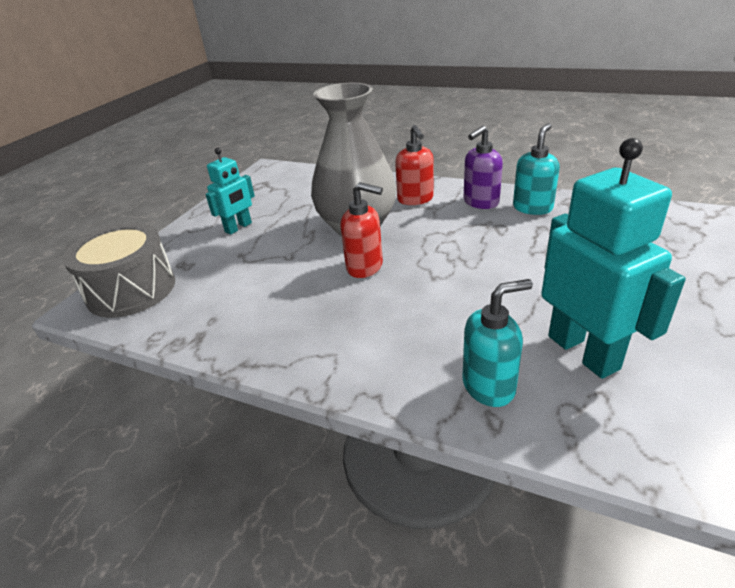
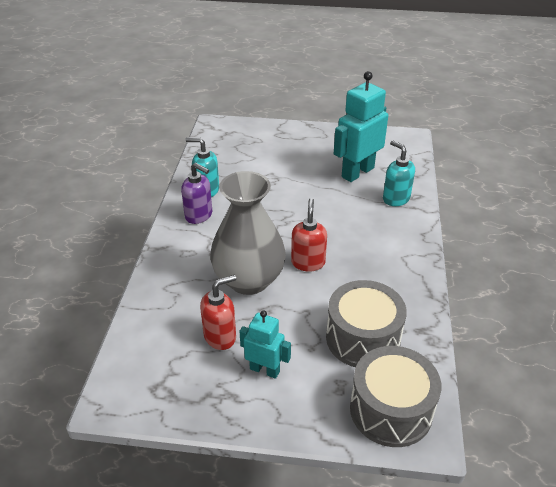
camera: 110 degrees left, 5 degrees up
(225, 288) = (363, 338): none -> grey drum
(415, 199) = (195, 252): red soap dispenser -> red soap dispenser (220, 336)

